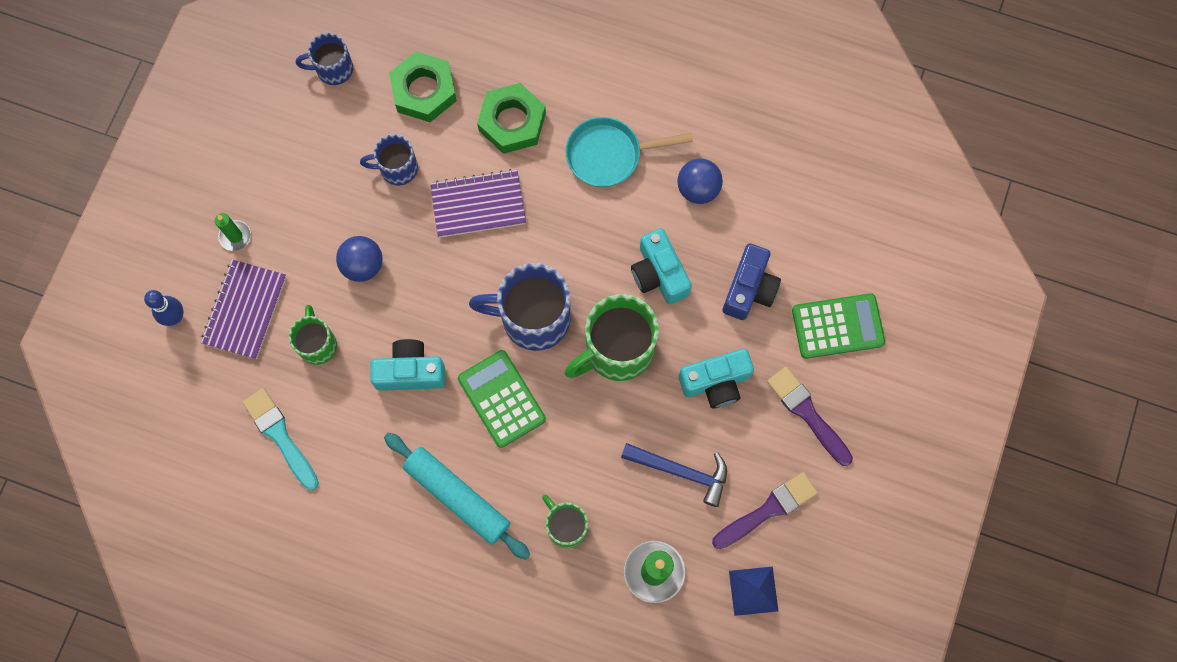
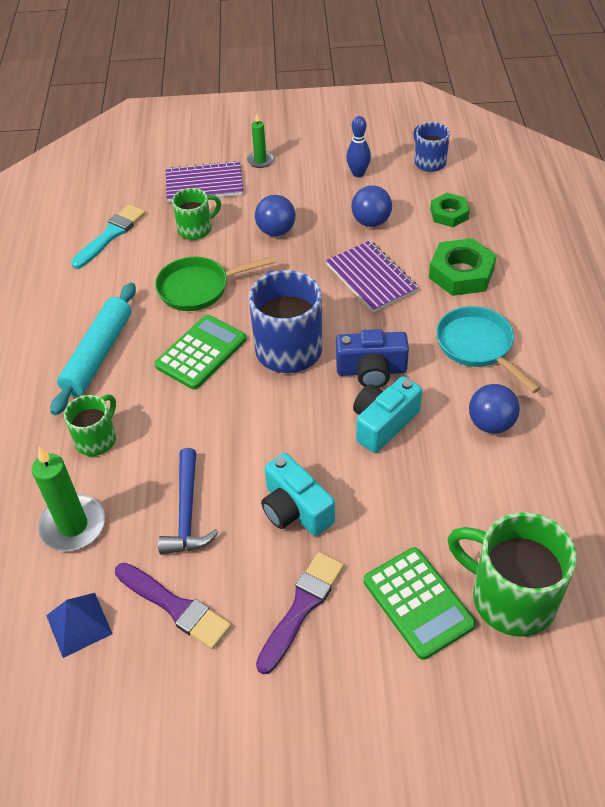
camera: 70 degrees right, 25 degrees down
(175, 317) = (181, 154): blue bowling pin -> blue bowling pin (358, 173)
(397, 168) = (371, 222): blue mug -> blue ball
(410, 372) = (198, 288): turquoise camera -> green pan
(424, 90) = (449, 214): green nut -> green nut, size x0.64
(617, 350) = (288, 417): green mug -> green mug (510, 597)
(749, 289) = (412, 504): blue camera -> blue camera (371, 371)

